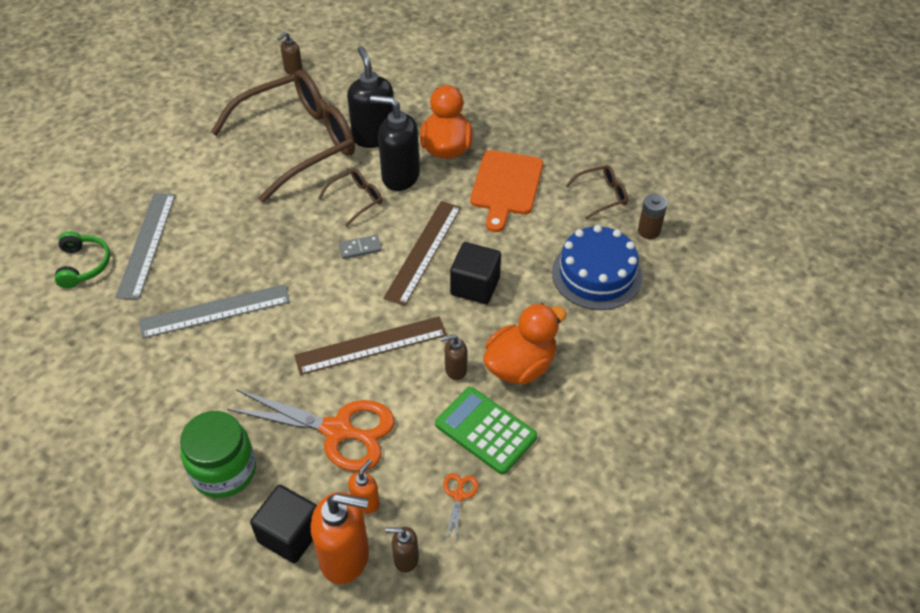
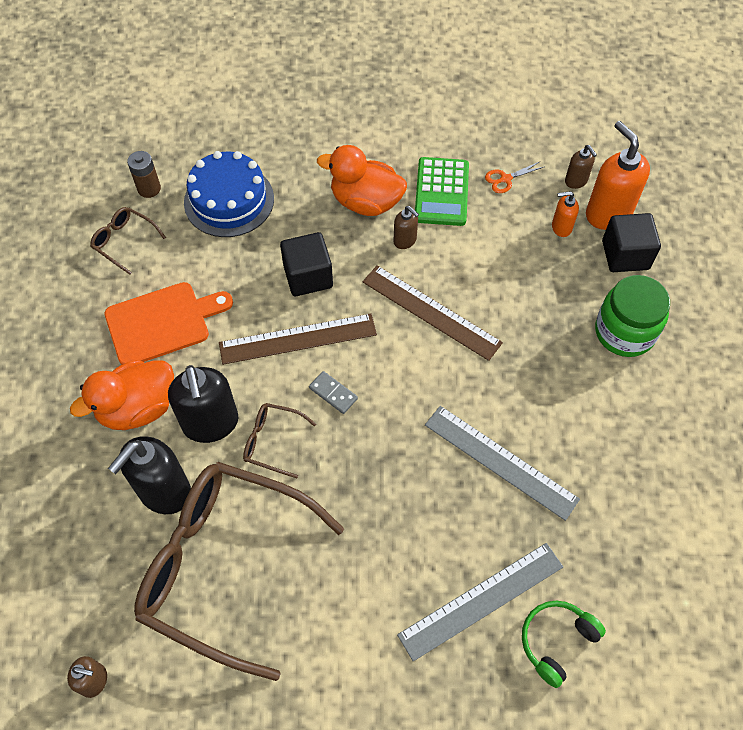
camera: 125 degrees left, 10 degrees up
(337, 430) = (525, 282): orange scissors -> none

